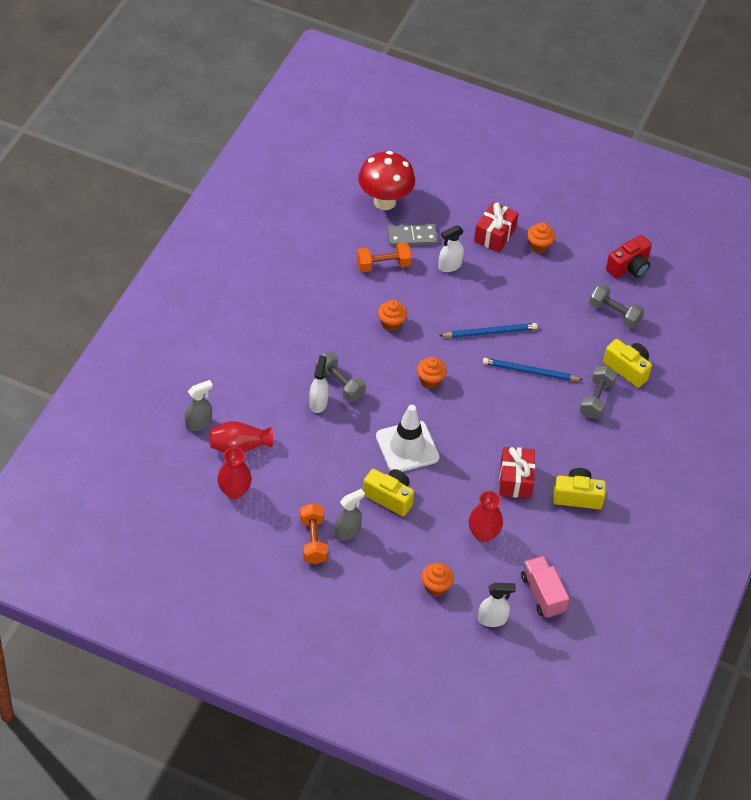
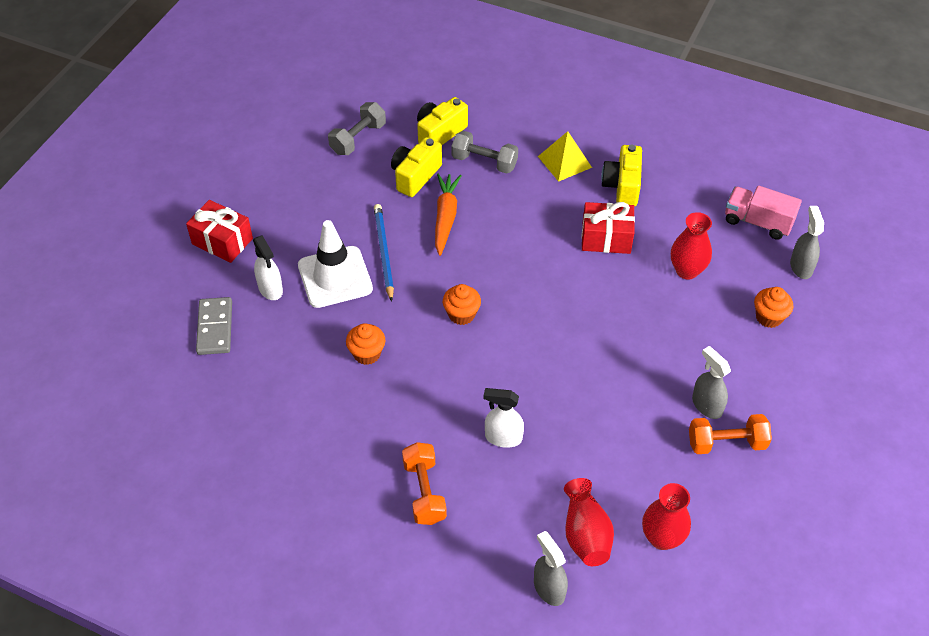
camera: 85 degrees left, 0 degrees up
(339, 384) = (471, 413): grey dumbbell -> none
(383, 265) = (263, 361): orange dumbbell -> orange dumbbell (424, 492)
(384, 201) = (145, 358): red mushroom -> none
(389, 497) = (647, 360): yellow camera -> yellow camera (415, 176)
(407, 447) = (568, 340): white traffic cone -> white traffic cone (335, 277)
(492, 619) = (801, 267): white spray bottle -> grey spray bottle
(530, 372) = (445, 217): blue pencil -> orange carrot
(539, 246) = (246, 199): orange cupcake -> none
(542, 594) = (758, 222): pink truck -> pink truck turned 45 degrees clockwise
(602, 456) = (564, 162): none -> yellow pyramid
(629, 267) = (288, 122): red camera -> none

